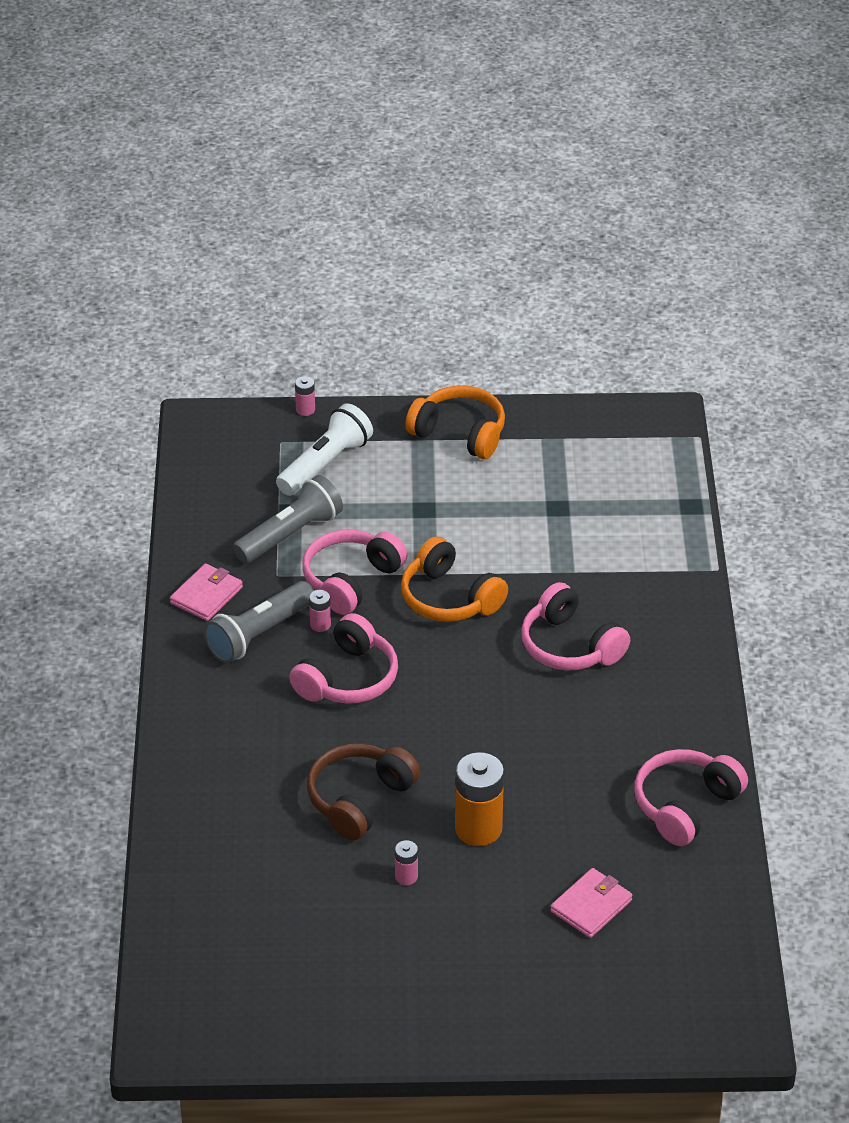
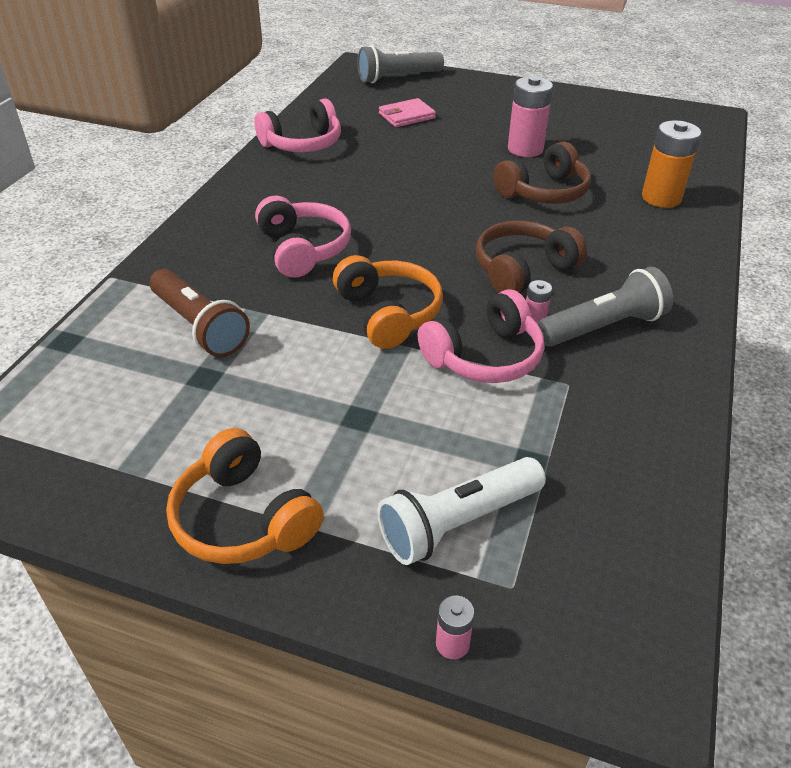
camera: 160 degrees left, 0 degrees up
(206, 595) = (657, 381): pink wallet -> none
(291, 534) = (538, 429): grey flashlight -> grey flashlight (397, 78)
(348, 678) = (523, 270): pink headphones -> brown headphones
(406, 876) = (525, 149): pink battery -> pink battery, size x2.09
(478, 829) = (459, 160): orange battery -> orange battery (661, 198)
(597, 545) = (199, 327): none -> brown flashlight

